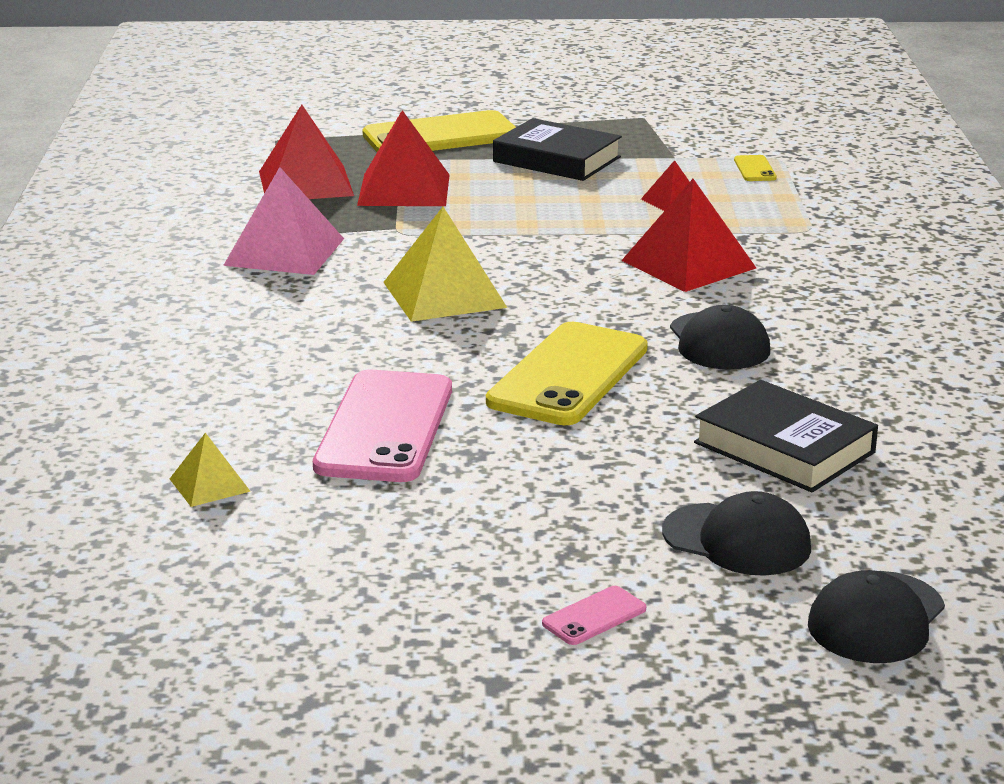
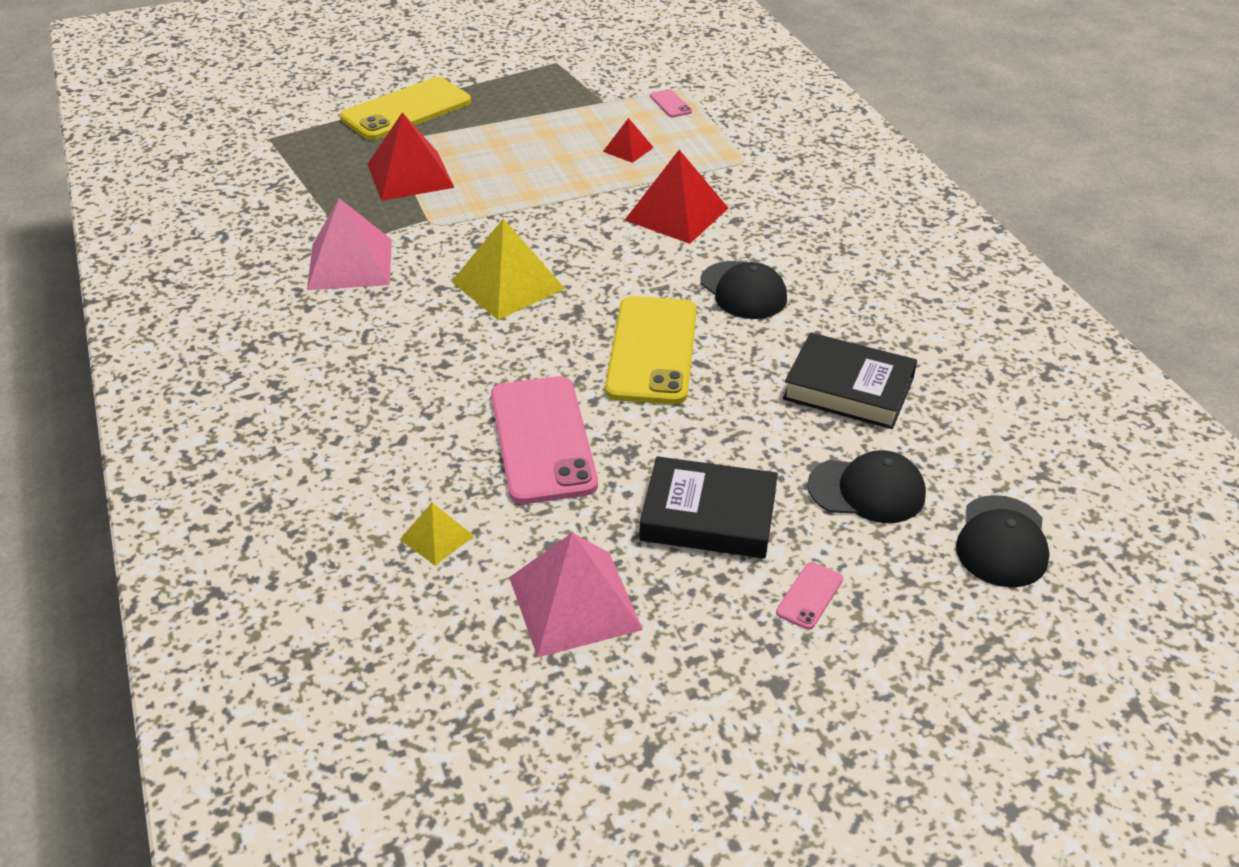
camera: 20 degrees left, 15 degrees up
(305, 183) = (323, 183): red pyramid -> none
(318, 567) = (575, 603): none -> pink pyramid
(556, 159) = (514, 120): black book -> black book (708, 516)
(754, 169) = (670, 104): yellow phone -> pink phone

